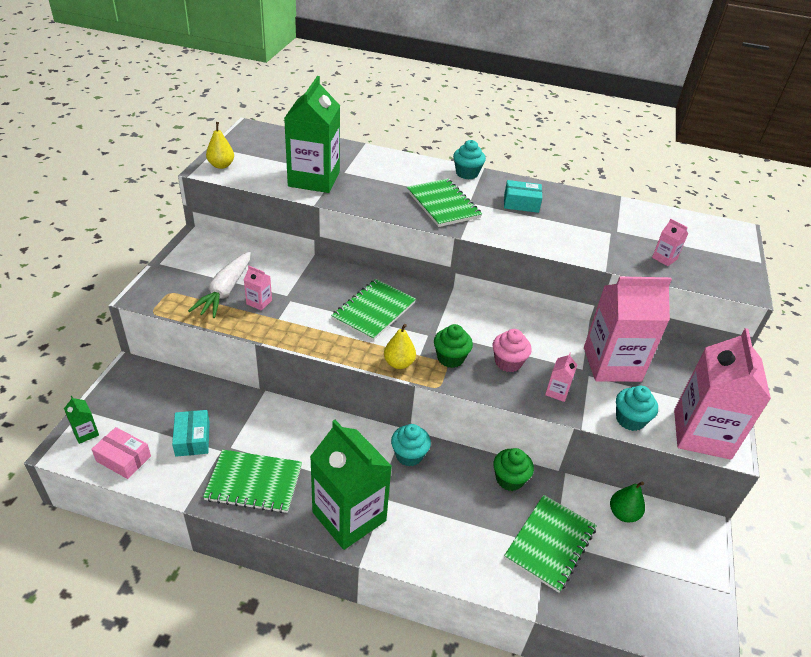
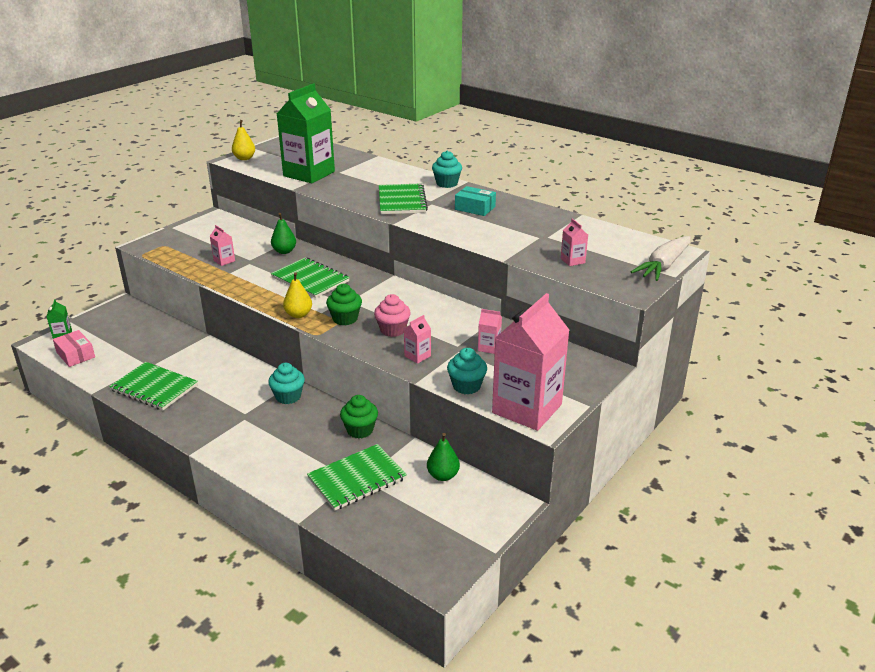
camera: 25 degrees right, 10 degrees down
(192, 439) = (132, 353): turquoise box -> none
(225, 291) = (205, 250): white carrot -> white carrot (663, 266)
(316, 276) = (284, 251): none -> green pear
(349, 516) = (207, 423): green carton -> none
(374, 311) = (310, 279): green notebook -> green notebook turned 75 degrees clockwise
(612, 364) = (489, 347): pink carton -> pink carton, size x0.40

